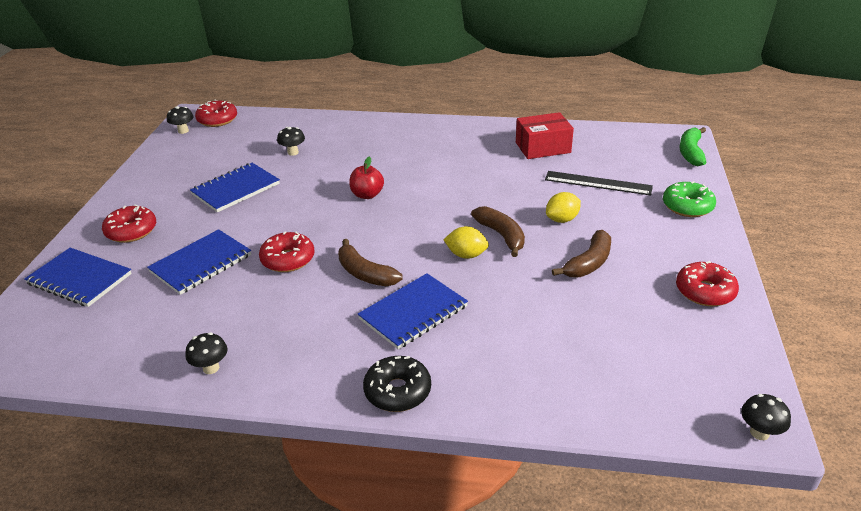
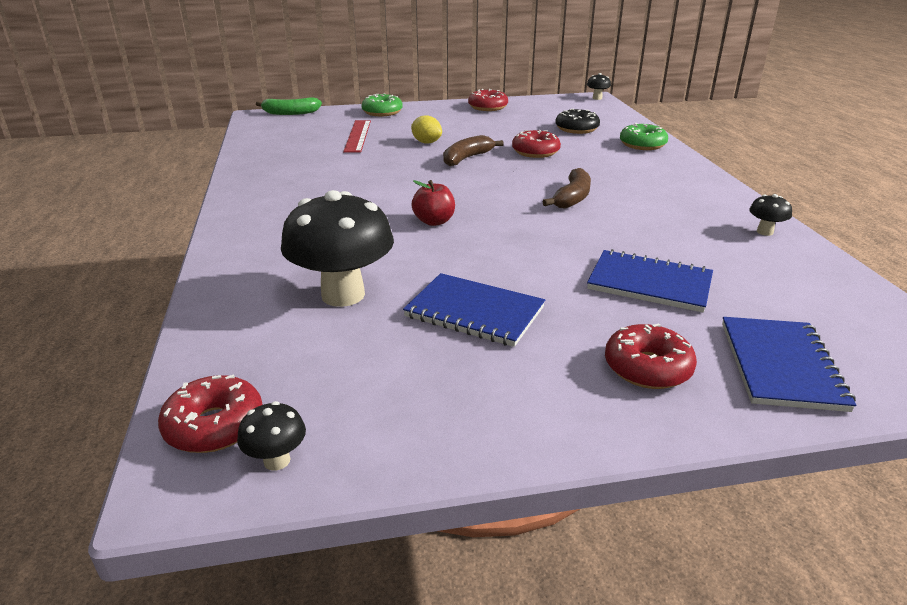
camera: 110 degrees left, 5 degrees down
(288, 259) = (589, 236): red donut -> red donut (535, 152)
(293, 152) = (343, 295): black mushroom -> black mushroom, size x2.31
(397, 391) = (684, 166): black donut -> black donut (576, 129)
(413, 313) = (601, 173): blue notebook -> none
(466, 255) = (507, 166): yellow lemon -> none
(492, 387) = (642, 145): none -> green donut
(543, 147) = (292, 158): red box -> none
(588, 263) = (482, 132): brown banana -> none
(598, 183) = (357, 136): black ruler -> red ruler

